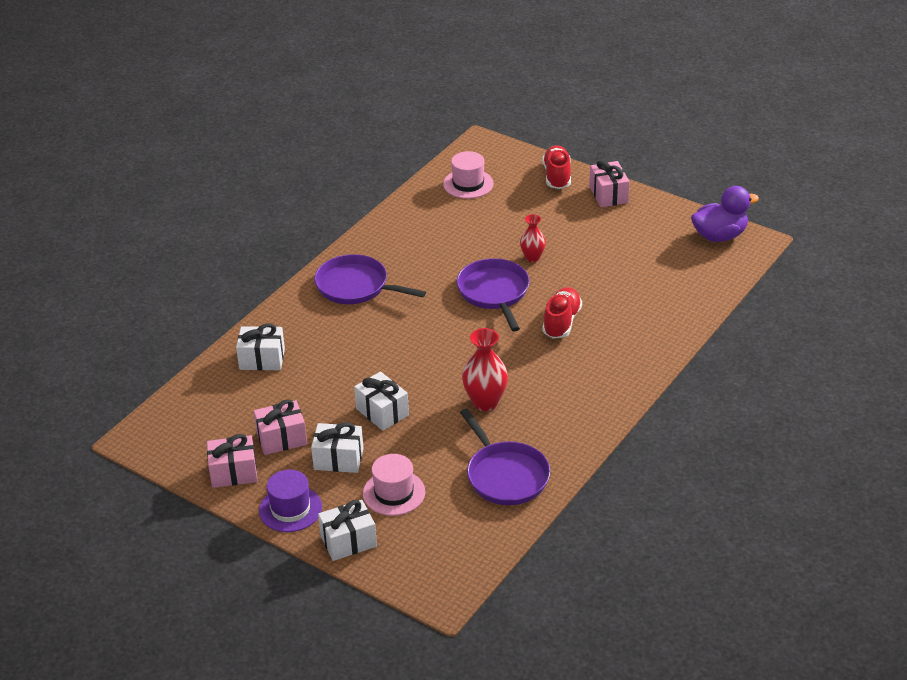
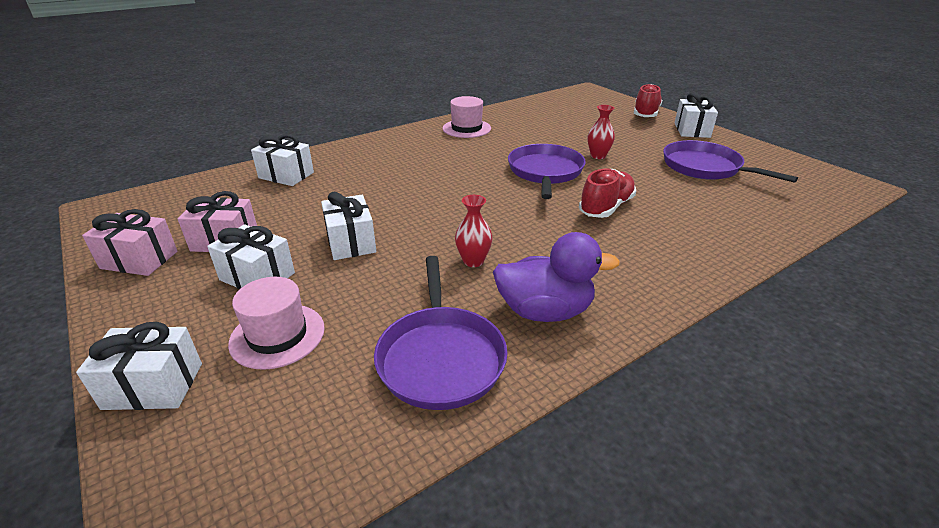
camera: 20 degrees right, 5 degrees down
(290, 509) = (142, 317): purple hat -> none
(355, 286) = (419, 145): purple pan -> purple pan (705, 167)
(468, 184) = (564, 107): pink hat -> pink hat (466, 128)
(485, 402) = (473, 261): red vase -> red vase, size x0.62
(608, 194) = (692, 130): pink gift -> white gift
(719, 236) = (812, 174): purple duck -> purple duck (544, 311)

